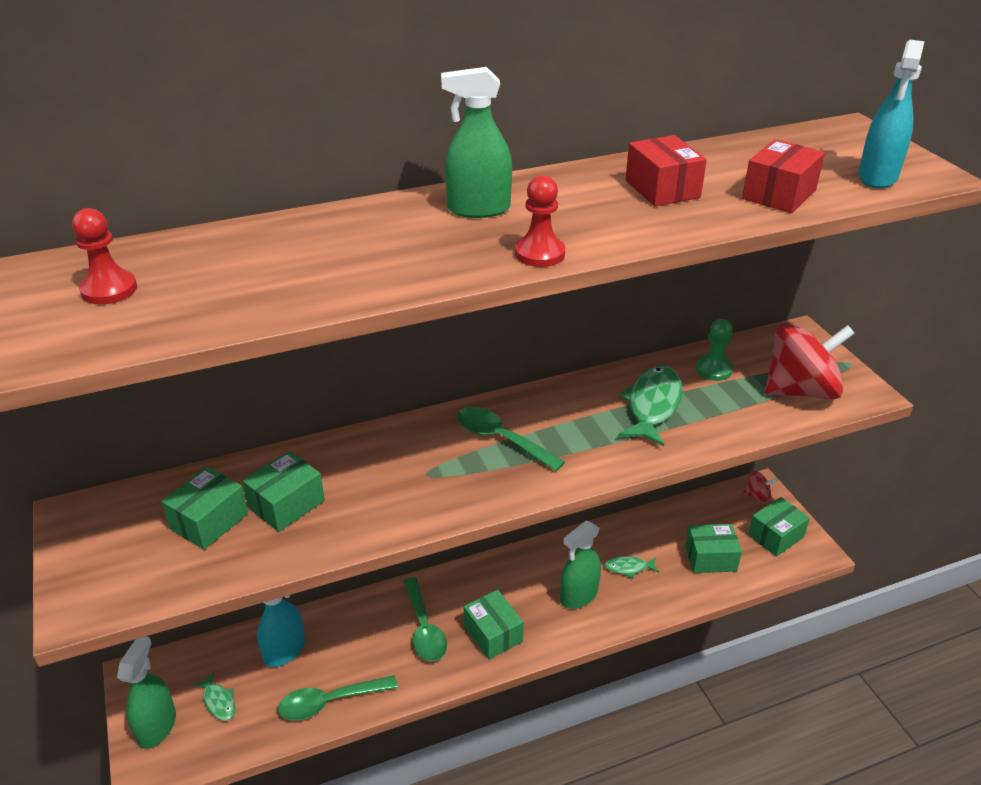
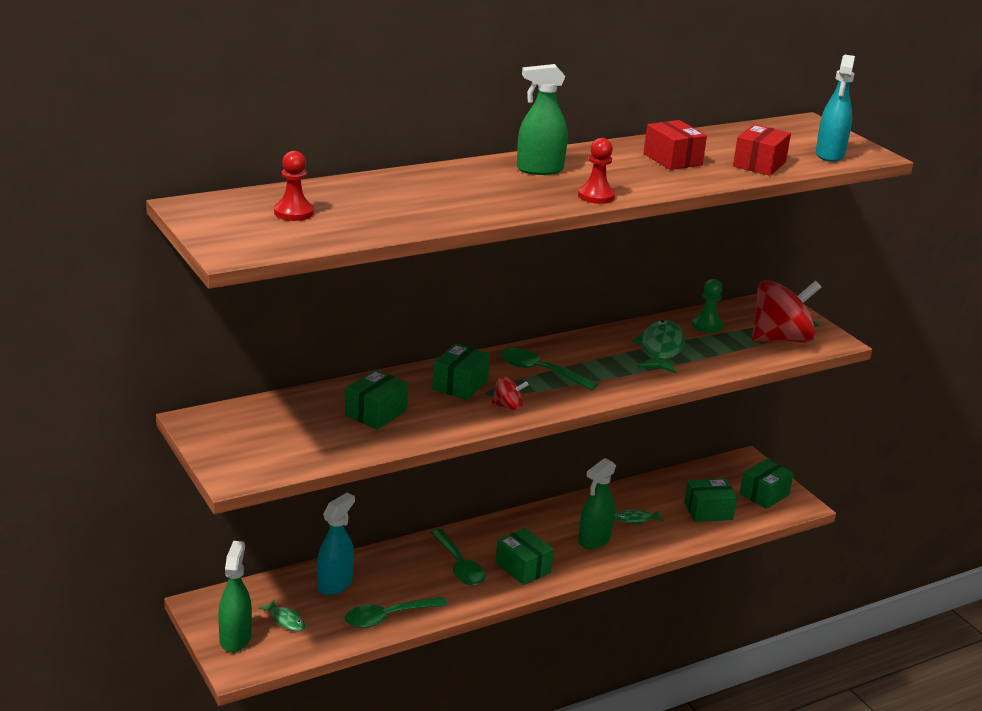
camera: 10 degrees left, 10 degrees down
(209, 521) = (315, 424): green box -> green box (460, 385)
(757, 496) = (744, 466): red spinning top -> red spinning top (508, 407)

